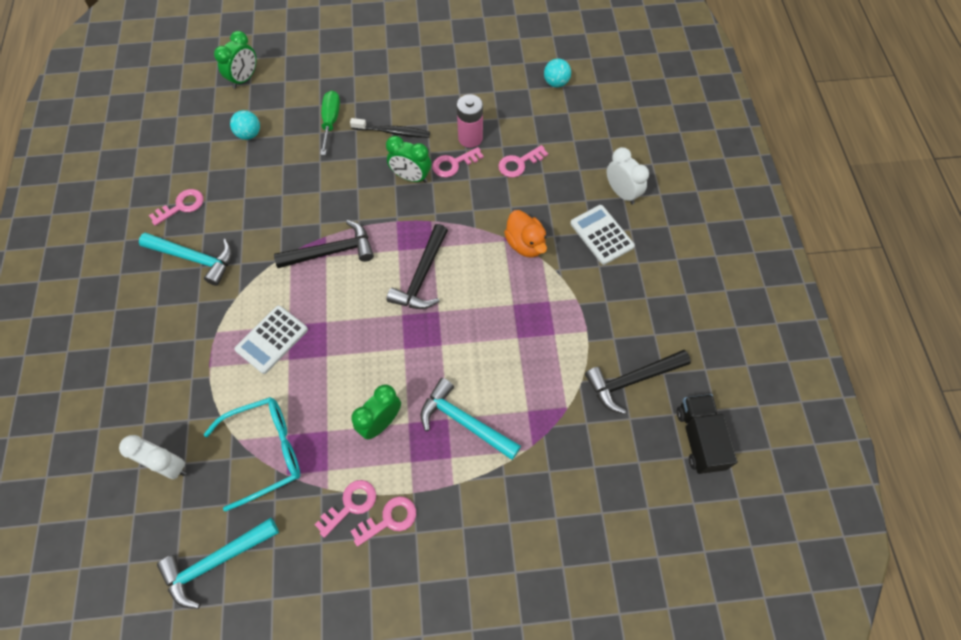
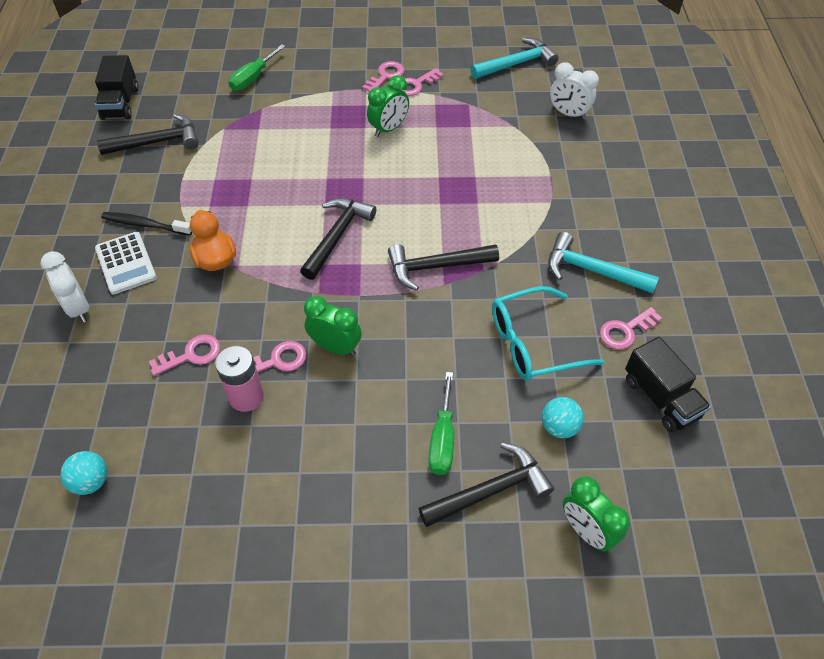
camera: 175 degrees left, 10 degrees down
(171, 158) = (660, 398): none -> black truck
(244, 79) = (586, 531): green clock -> green clock turned 75 degrees counterclockwise
(265, 452) = (488, 117): turquoise glasses -> turquoise glasses (533, 343)
(272, 339) = (493, 192): white calculator -> none
(301, 95) = (491, 490): none -> black hammer
(389, 519) = (385, 76): pink key -> pink key turned 150 degrees clockwise
(392, 132) = (354, 415): black toothbrush -> black toothbrush (145, 225)
(464, 422) = (316, 125): turquoise hammer -> none
(556, 500) = (253, 78): none -> green screwdriver

